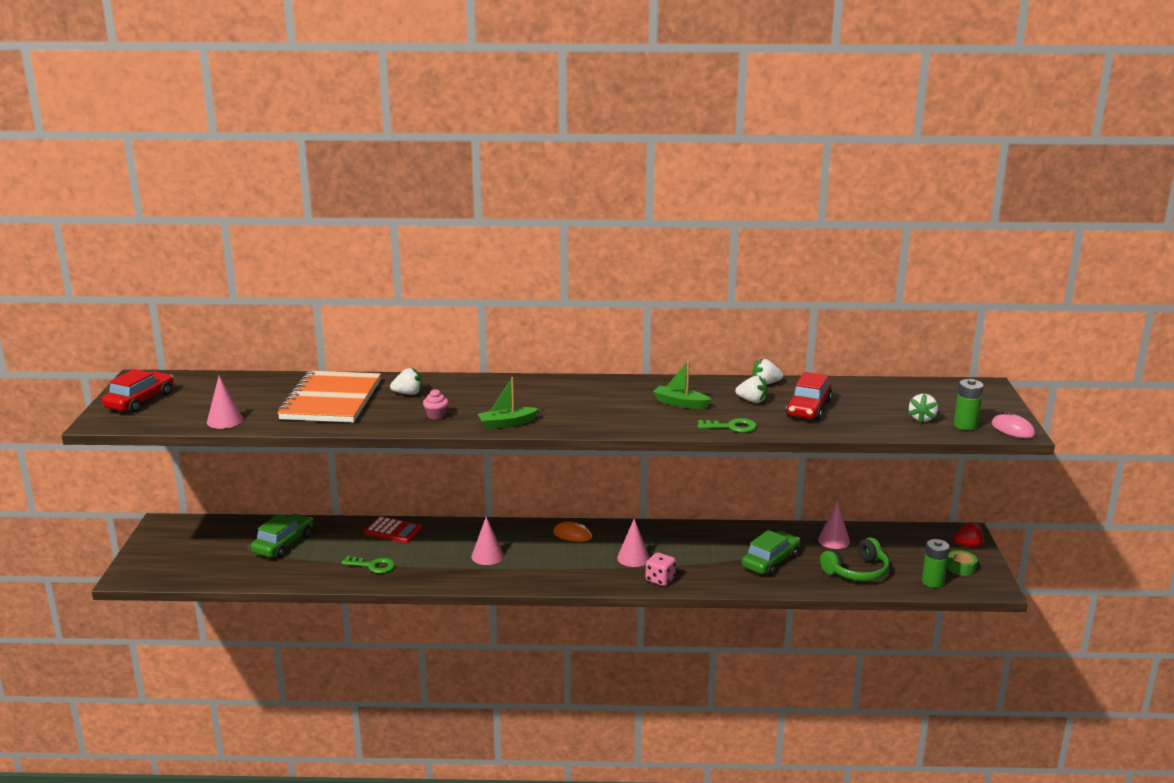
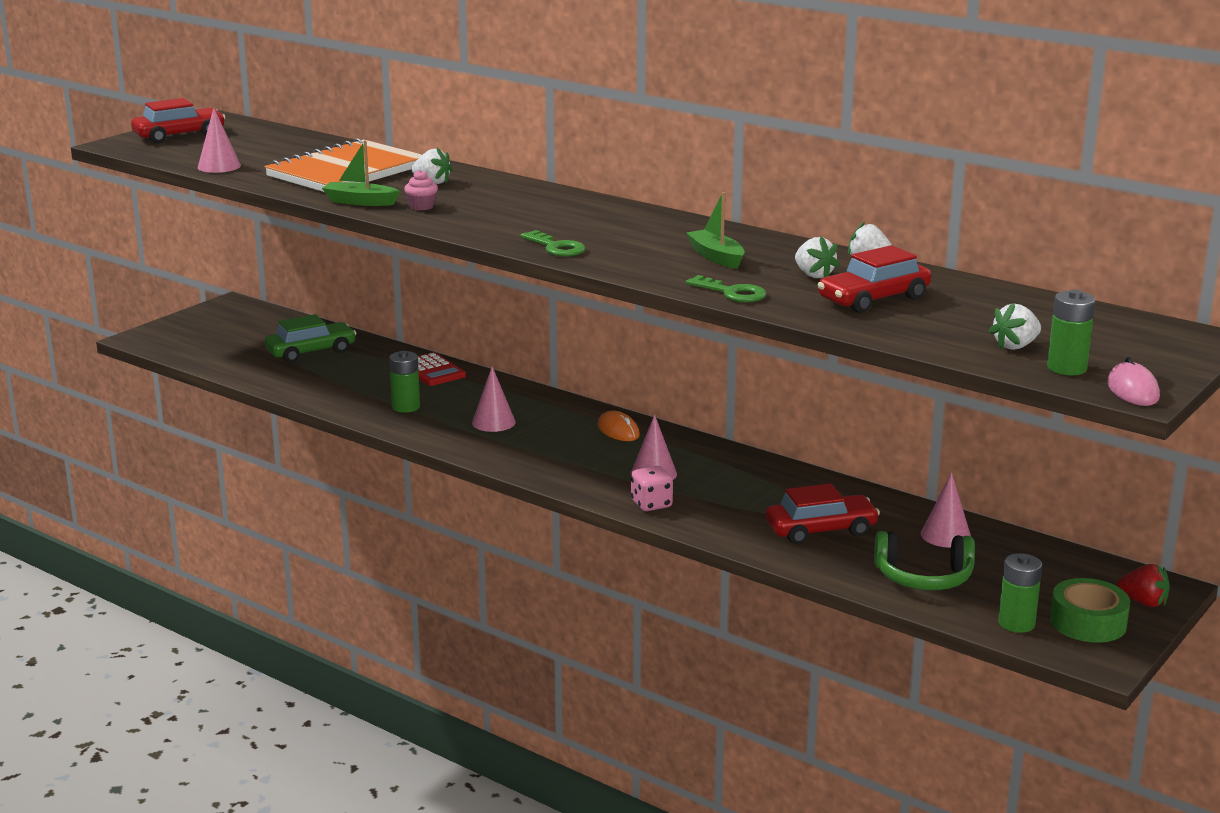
camera: 35 degrees right, 0 degrees up
(373, 566) = (365, 396): green key -> green key (556, 247)
(413, 565) = (406, 407): none -> green battery
(507, 424) = (479, 230): green boat -> green boat (360, 202)
(770, 561) = (821, 530): green car -> red car
(961, 567) = (1088, 622): green tape -> green tape, size x1.57

